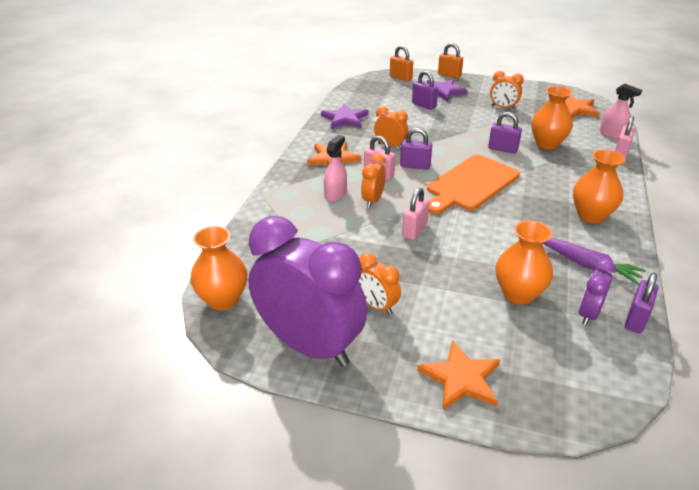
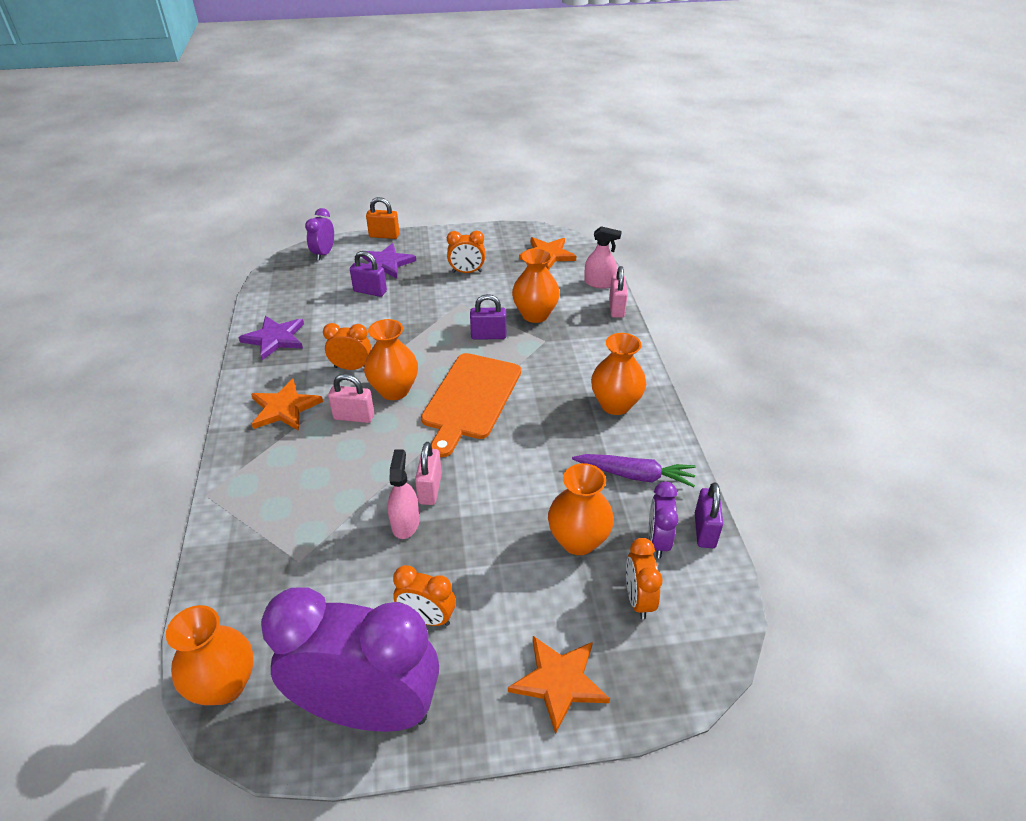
camera: 25 degrees left, 5 degrees up
(335, 194) = (310, 465): pink spray bottle -> pink spray bottle (405, 523)
(373, 200) = (362, 459): orange clock -> orange clock (638, 599)
(400, 78) = (324, 254): orange padlock -> purple clock
(415, 166) = (394, 390): purple padlock -> orange vase

